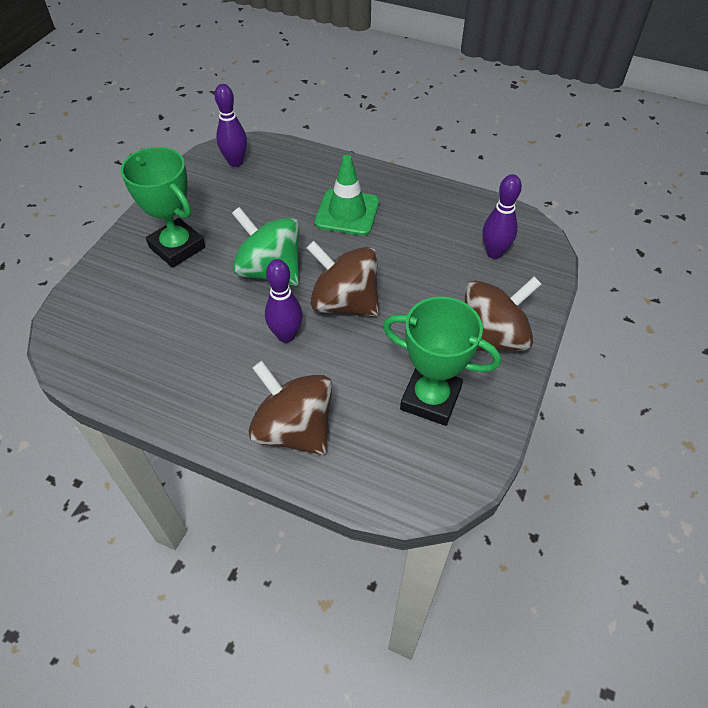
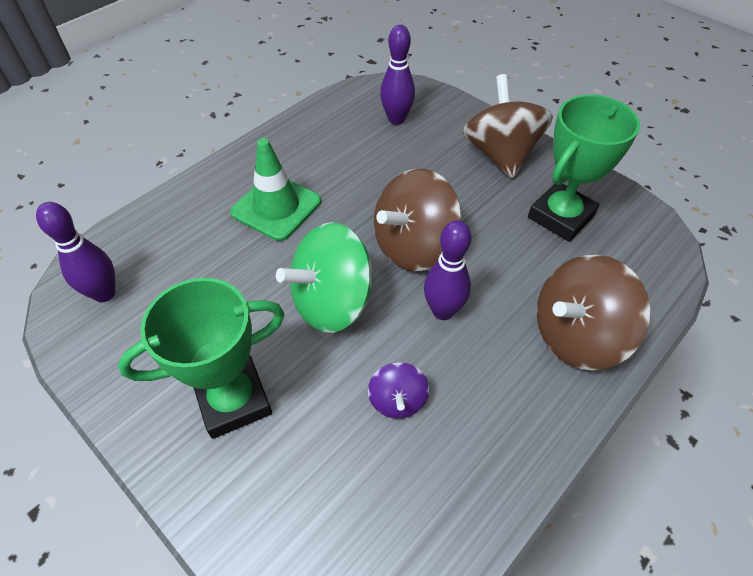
camera: 70 degrees left, 0 degrees up
(200, 328) = (397, 400): none -> purple spinning top

